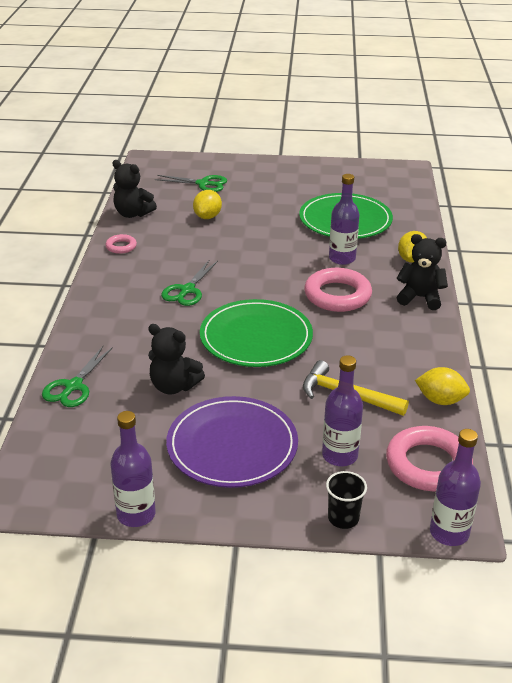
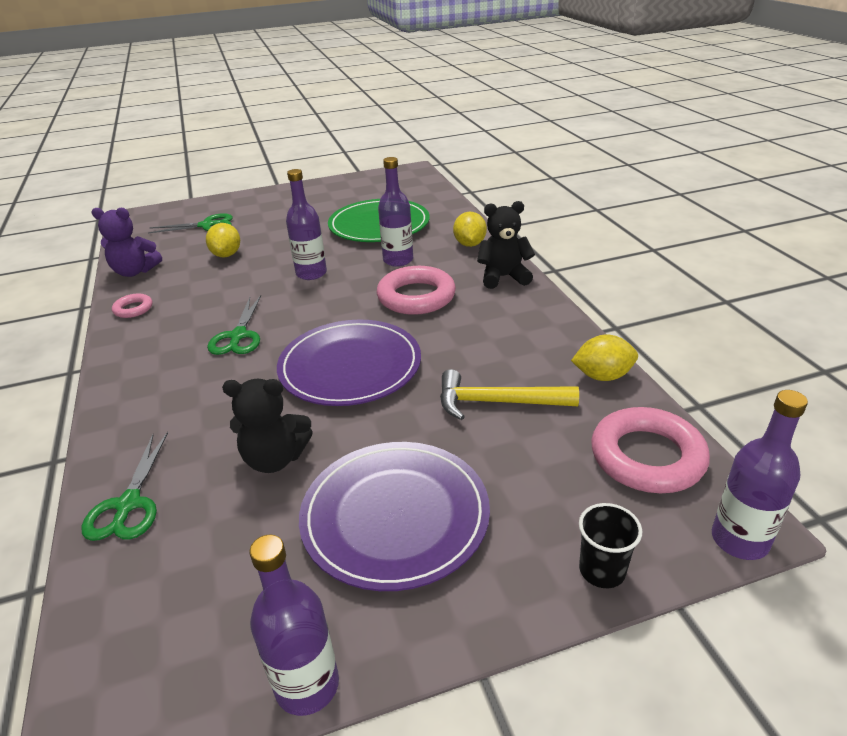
camera: 20 degrees left, 0 degrees up
(133, 214) = (135, 271): black teddy bear -> purple teddy bear
(256, 337) = (350, 366): green plate -> purple plate
(339, 455) = (539, 482): purple bottle -> purple bottle (311, 273)

